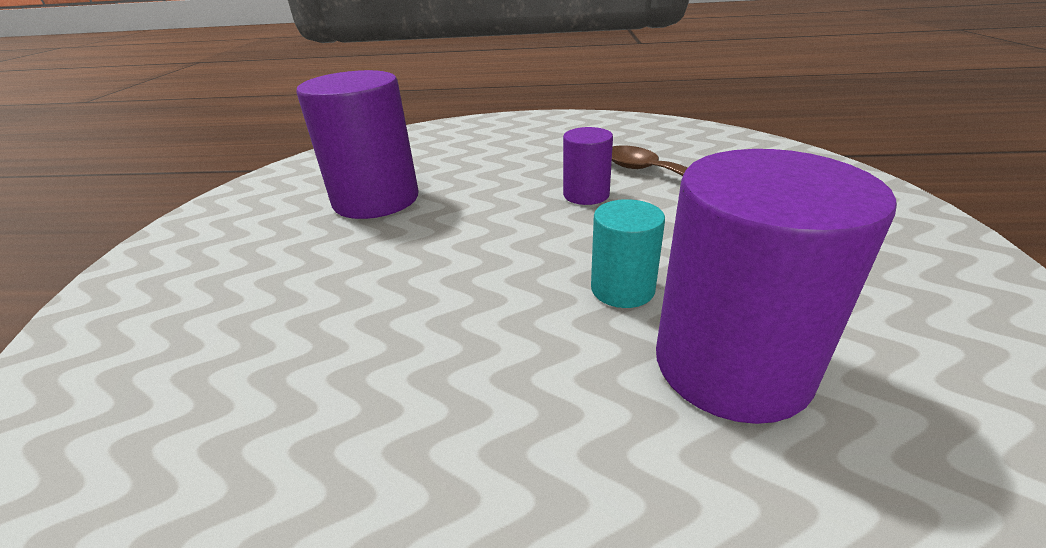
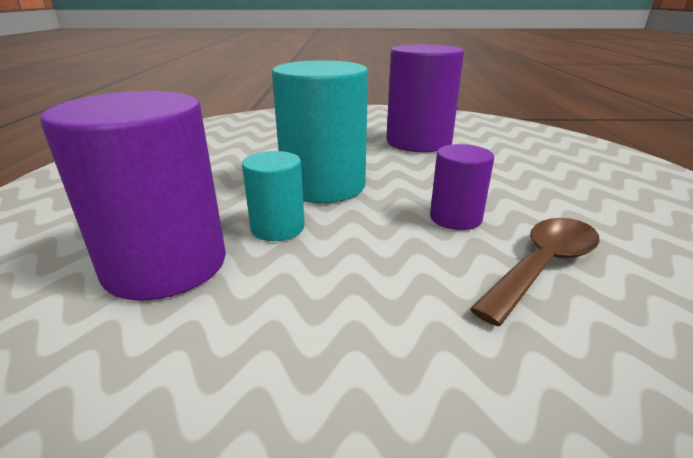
camera: 85 degrees right, 5 degrees down
(505, 263) = (323, 185): none -> turquoise cylinder

